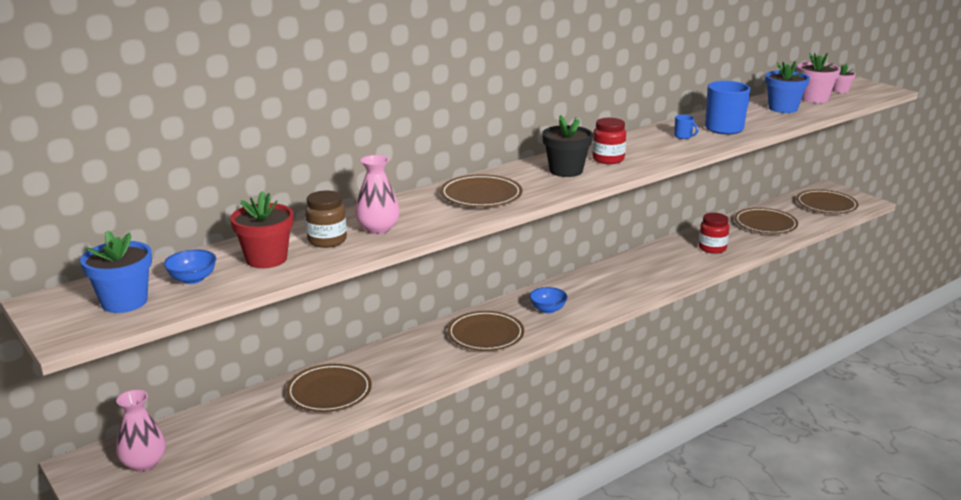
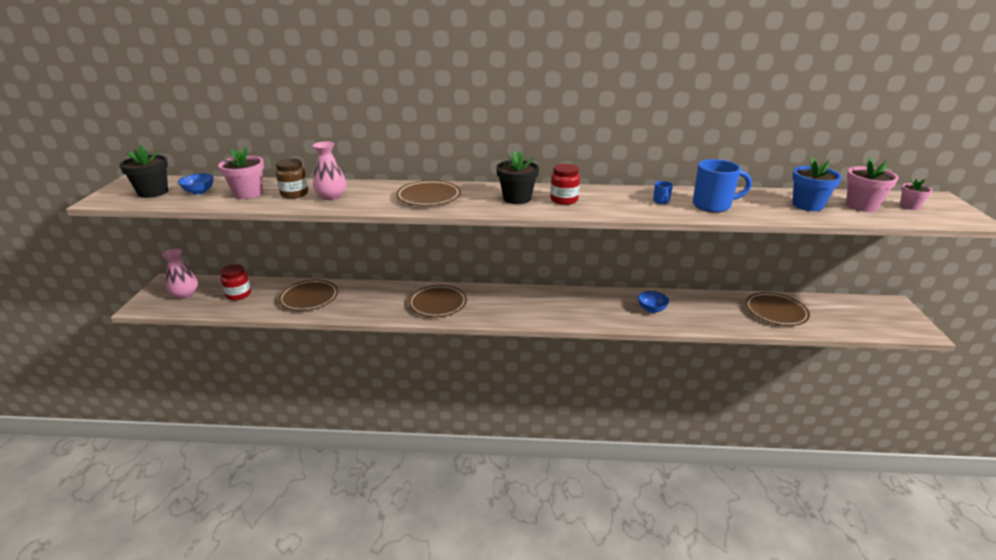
camera: 40 degrees right, 5 degrees up
(124, 302) = (153, 192): blue flower pot -> black flower pot
(266, 259) = (248, 193): red flower pot -> pink flower pot
(548, 309) = (500, 305): blue bowl -> blue bowl (651, 309)
(712, 248) = (694, 312): red jar -> red jar (238, 295)
(826, 205) = (868, 318): brown plate -> none

